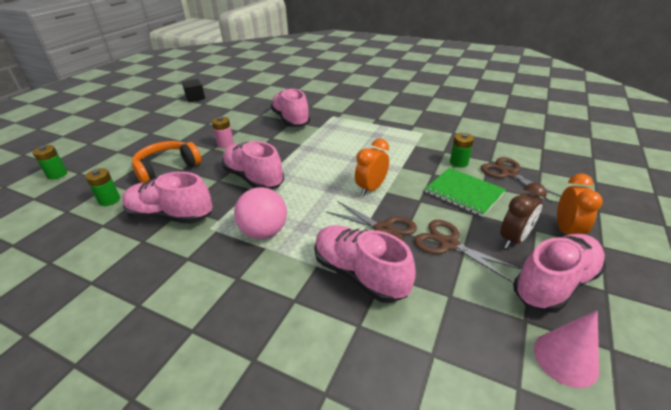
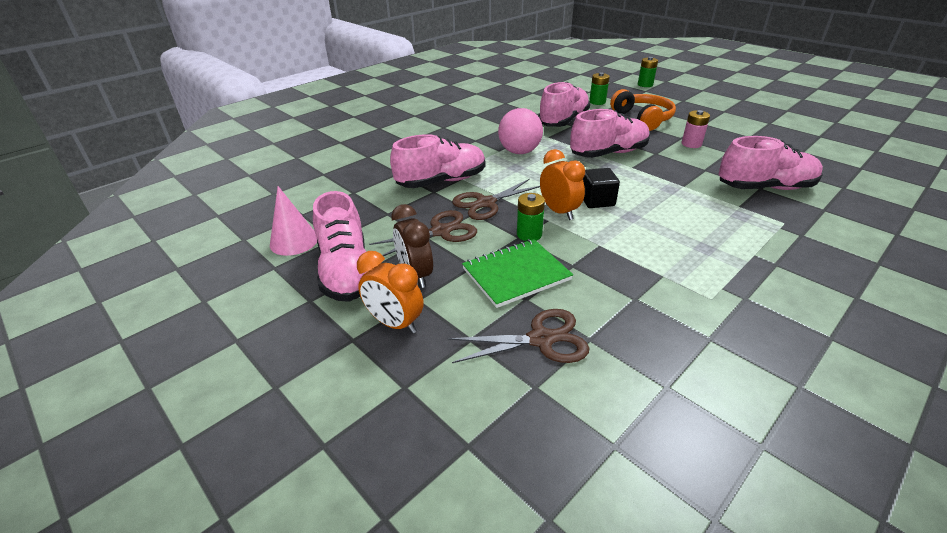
camera: 110 degrees right, 0 degrees up
(195, 98) = (839, 131): black cube -> black cube (597, 200)
(458, 163) = (593, 299): green battery -> green battery (529, 234)

